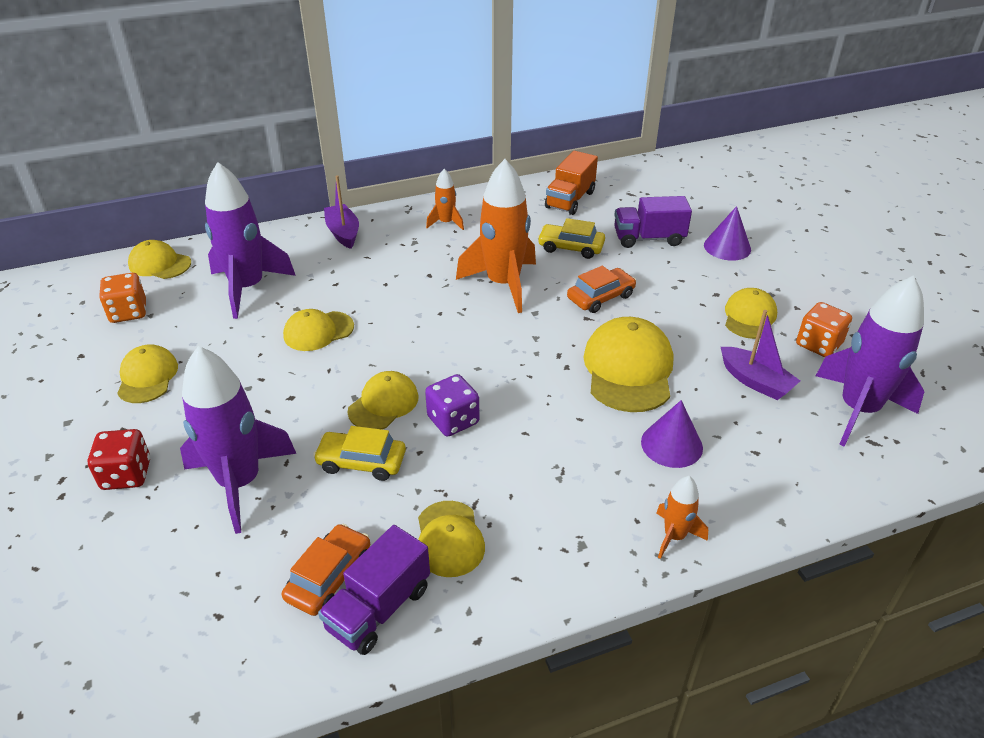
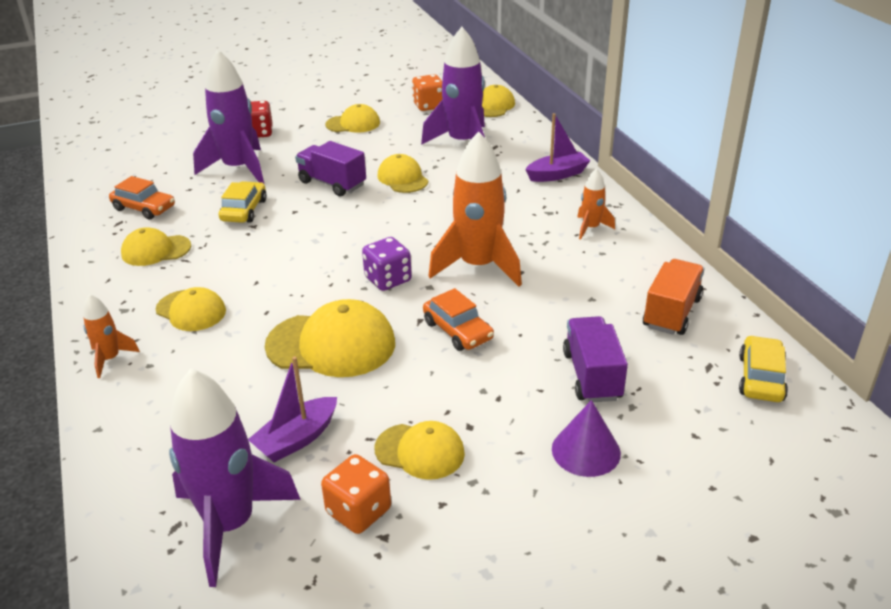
camera: 90 degrees right, 5 degrees down
(378, 608) = (110, 227): purple truck -> purple truck (332, 184)
(383, 404) = (306, 214): yellow cap -> yellow cap (191, 310)
(453, 420) = (279, 246): purple dice -> purple dice (388, 279)
(570, 200) = (671, 312): orange truck -> orange truck turned 90 degrees clockwise
(570, 247) = (557, 311): yellow car -> yellow car (761, 378)
(671, 444) = (217, 366): purple cone -> none

